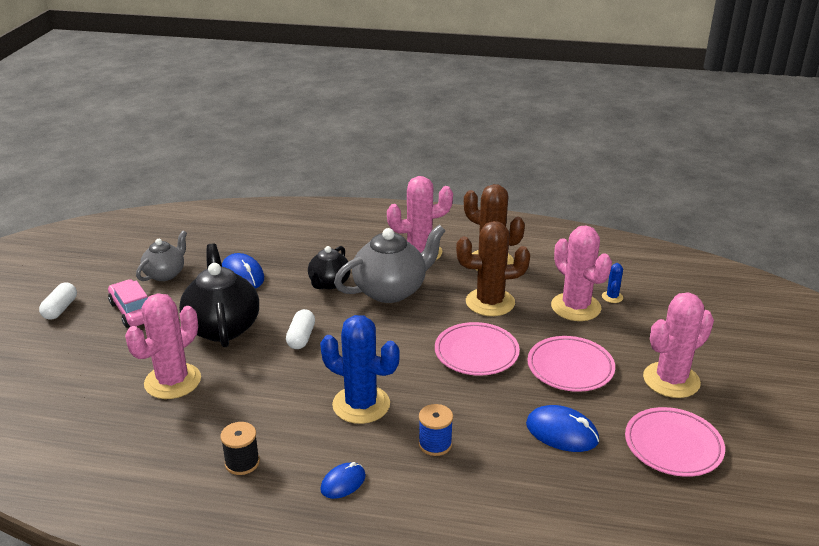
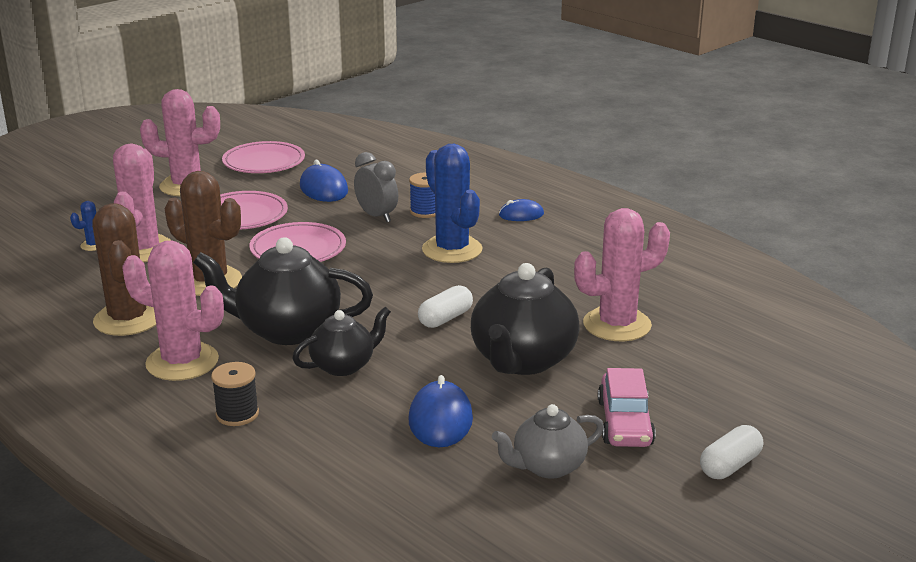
camera: 145 degrees left, 5 degrees down
(242, 462) = (591, 248): black spool -> black spool (237, 414)
(391, 290) = (287, 330): grey teapot -> black teapot
(468, 417) = (377, 216): none -> grey clock

